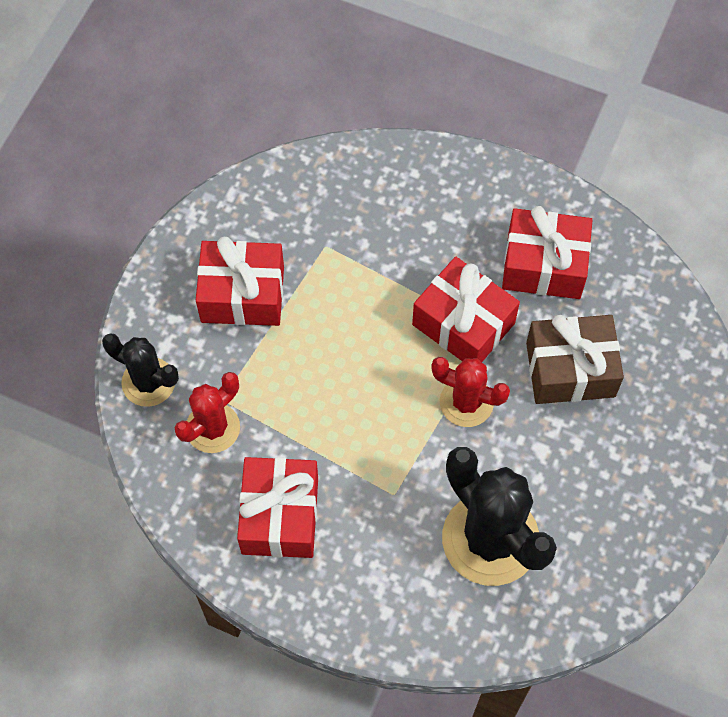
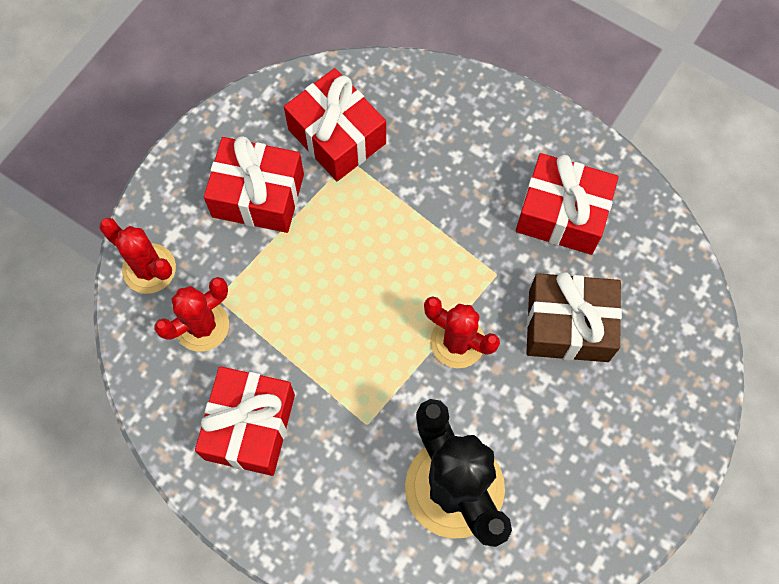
camera: 10 degrees right, 5 degrees up
(148, 382) = (149, 269): black cactus -> red cactus
(463, 324) = (470, 261): red gift -> red gift (337, 136)

